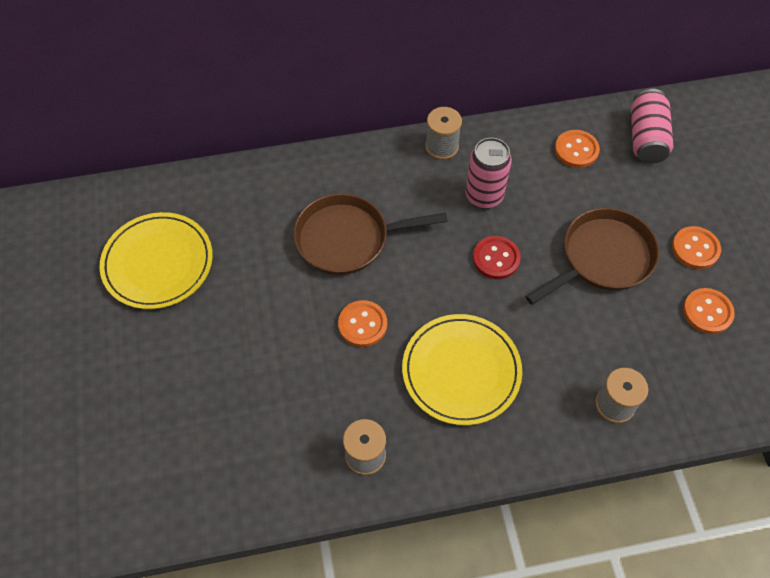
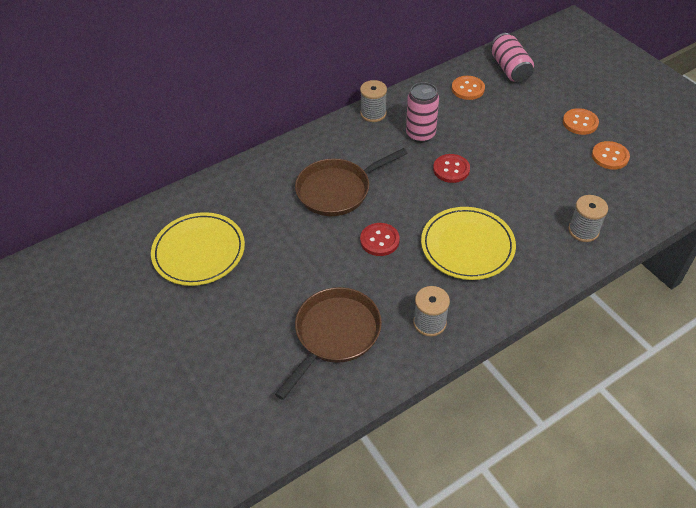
camera: 20 degrees left, 10 degrees down
(362, 324) = (379, 240): orange button -> red button
(602, 258) = (523, 147): brown pan -> brown pan (335, 334)

